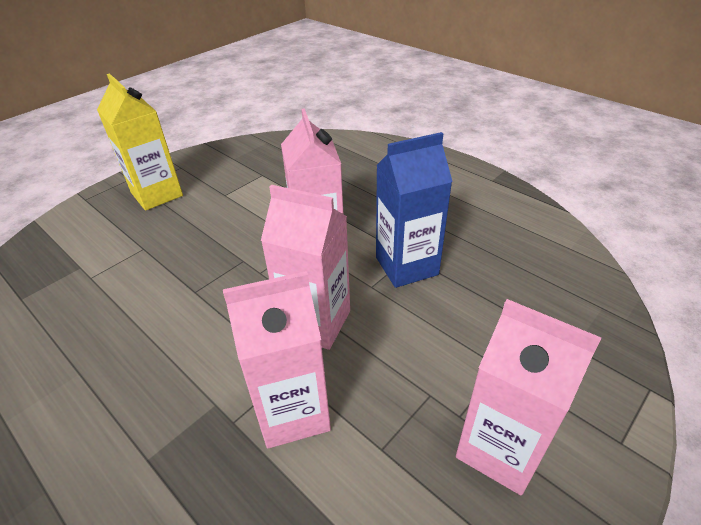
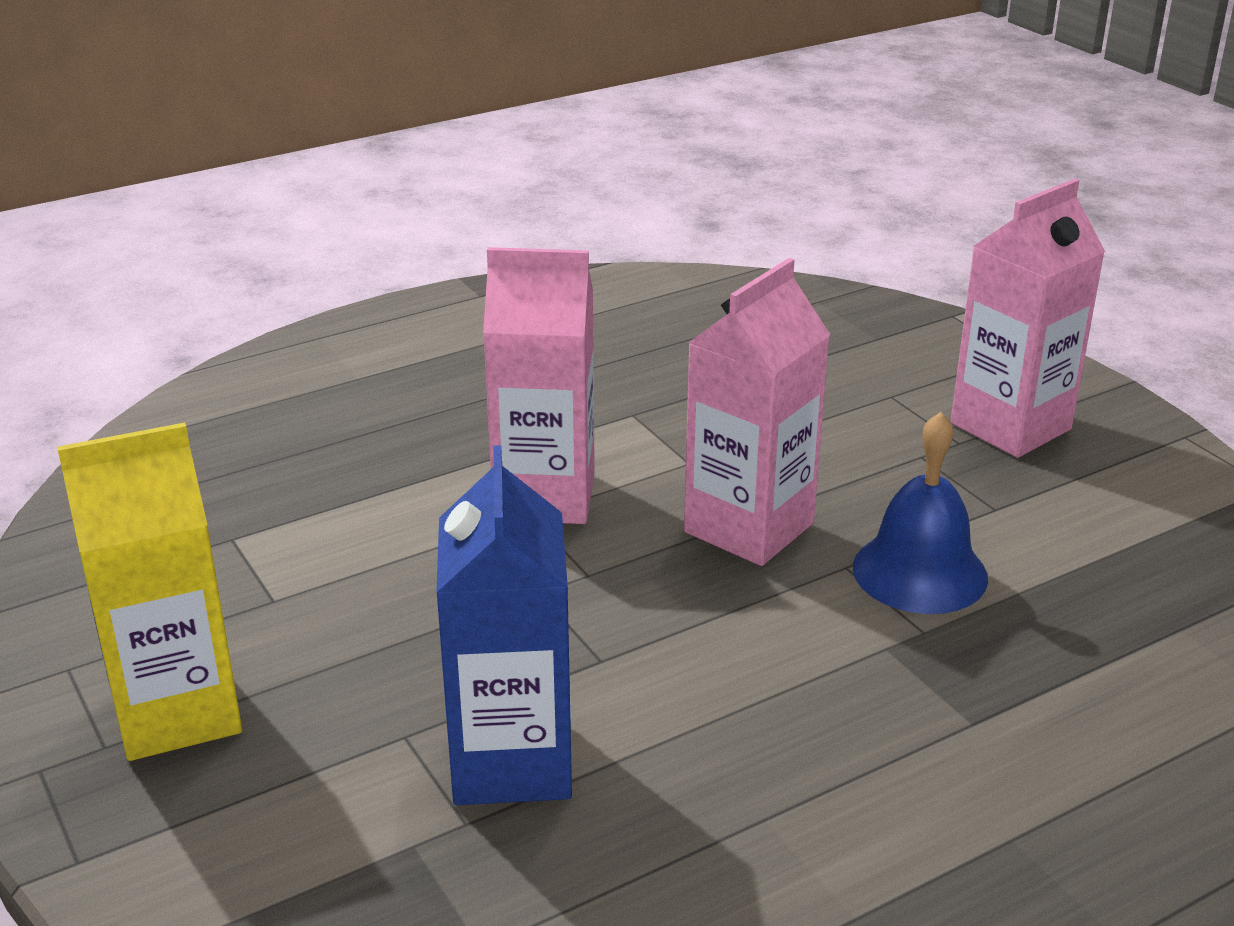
camera: 75 degrees left, 10 degrees down
(293, 411) = (920, 572): pink carton -> blue bell
(406, 266) = (658, 421): blue carton -> blue carton (511, 762)

